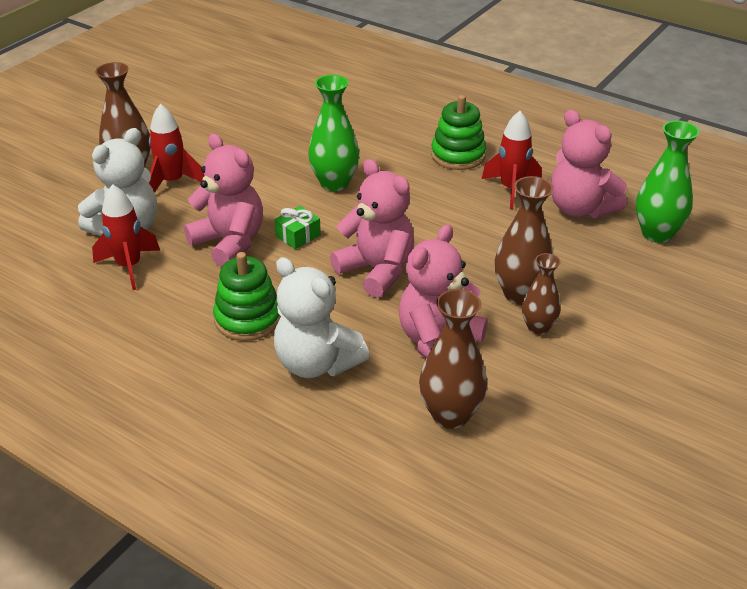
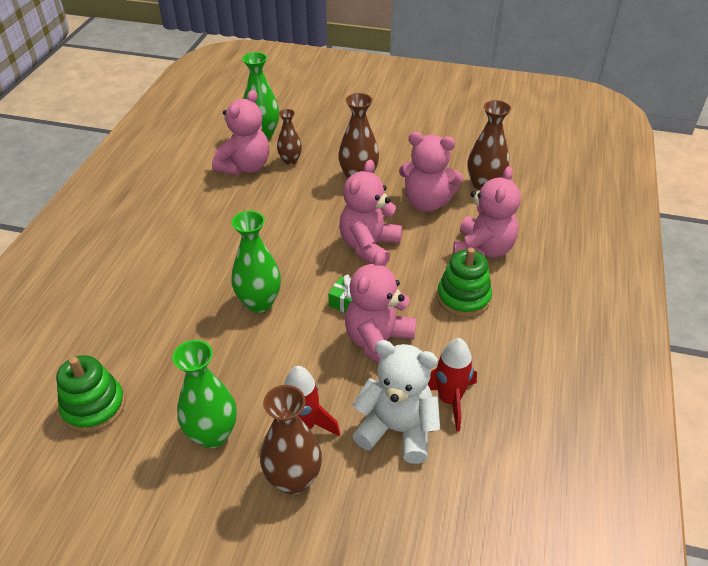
camera: 110 degrees left, 5 degrees up
(203, 141) = (212, 434): none -> green vase
(316, 363) = (482, 250): white teddy bear -> pink teddy bear
(458, 155) = (187, 238): green stacking toy -> green stacking toy (94, 407)
(511, 189) = (231, 201): red rocket -> none
(538, 327) = (387, 167): brown vase -> brown vase (290, 161)

